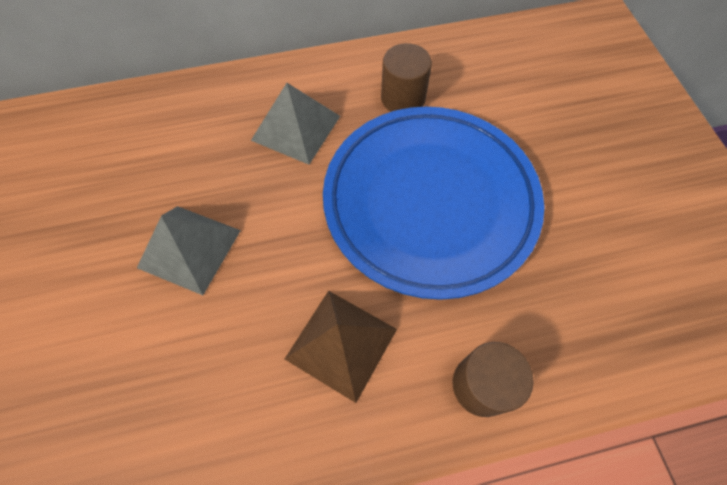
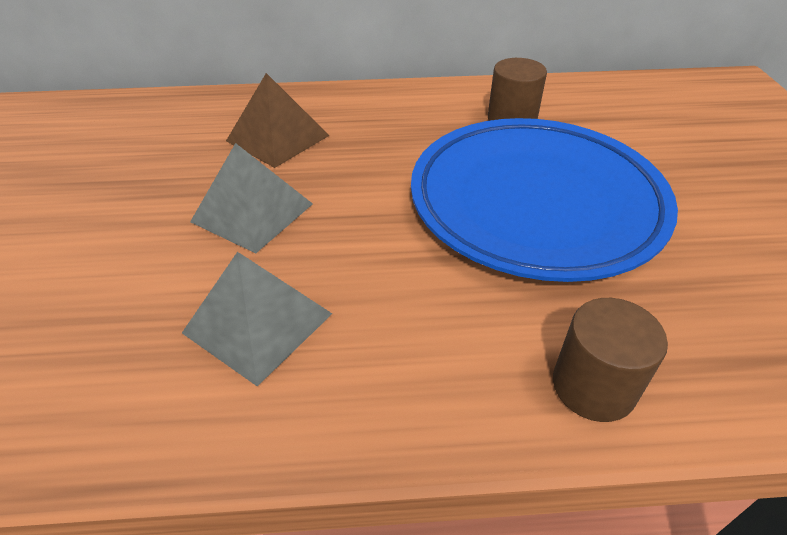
camera: 10 degrees right, 20 degrees down
(296, 128) = (391, 131): grey pyramid -> grey pyramid (258, 323)
(341, 343) = (411, 318): brown pyramid -> brown pyramid (278, 138)

